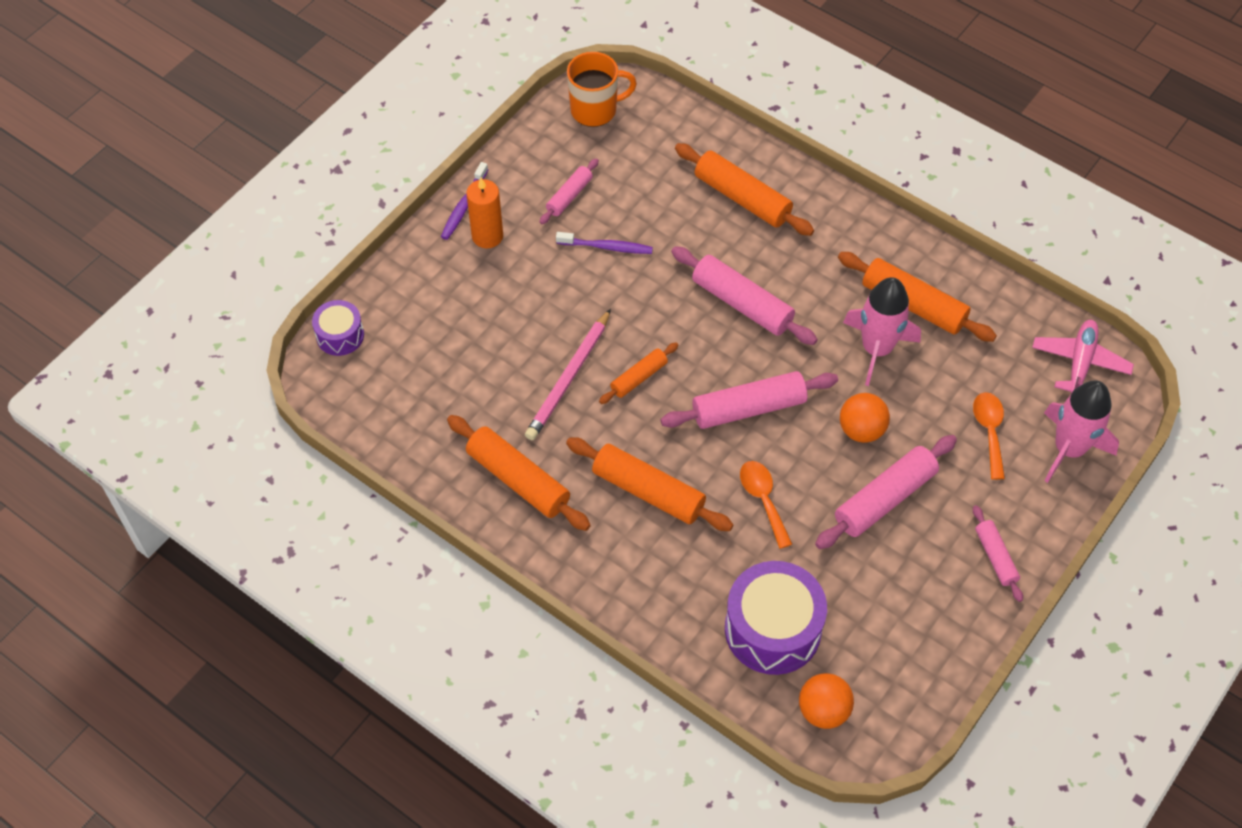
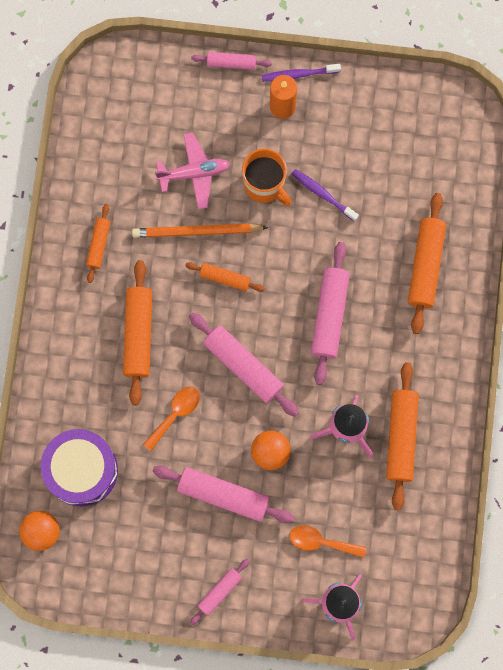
camera: 60 degrees right, 20 degrees up
(340, 335) = (141, 60): purple drum -> none
(518, 480) = (98, 245): orange rolling pin -> orange rolling pin, size x0.57
(569, 196) = (352, 142): pink rolling pin -> pink rolling pin (231, 63)
(569, 378) = (197, 232): pink pencil -> orange pencil
(595, 110) = (444, 114): orange mug -> orange mug (265, 185)
(607, 247) = (323, 194): purple toothbrush -> purple toothbrush turned 150 degrees clockwise
(989, 431) = (321, 542): orange spoon -> orange spoon turned 135 degrees counterclockwise
(1080, 363) = (419, 580): pink plane -> pink plane (194, 173)

